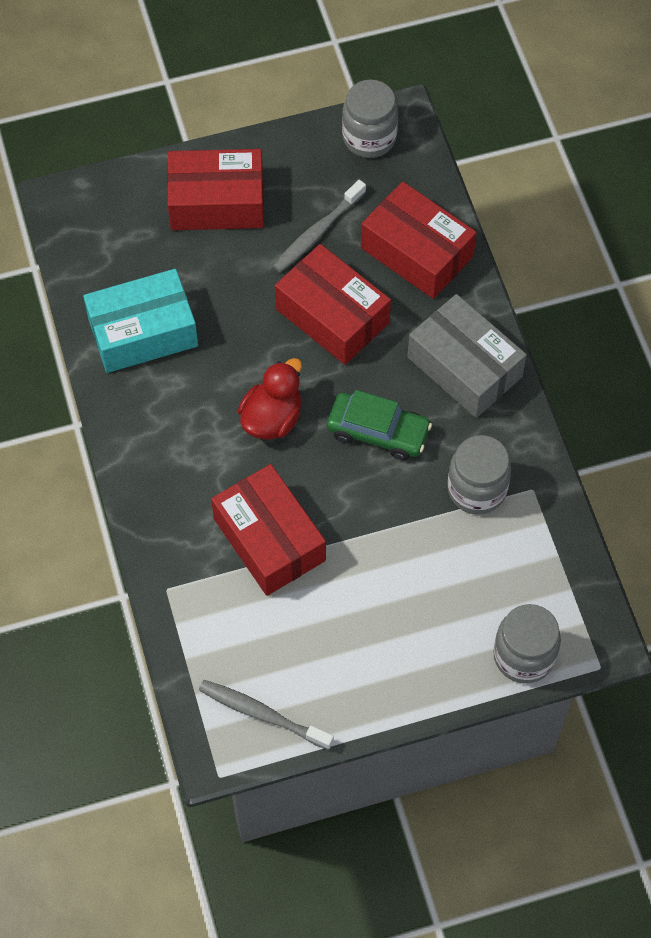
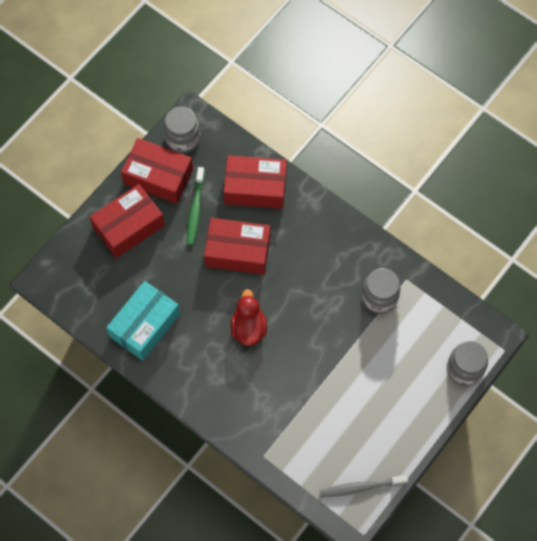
camera: 35 degrees left, 5 degrees up
(269, 539) = (296, 394): red box -> red box (158, 177)
(317, 232) = (195, 210): grey toothbrush -> green toothbrush
(378, 432) = (308, 299): green car -> none
(464, 367) = (325, 236): grey box -> none

